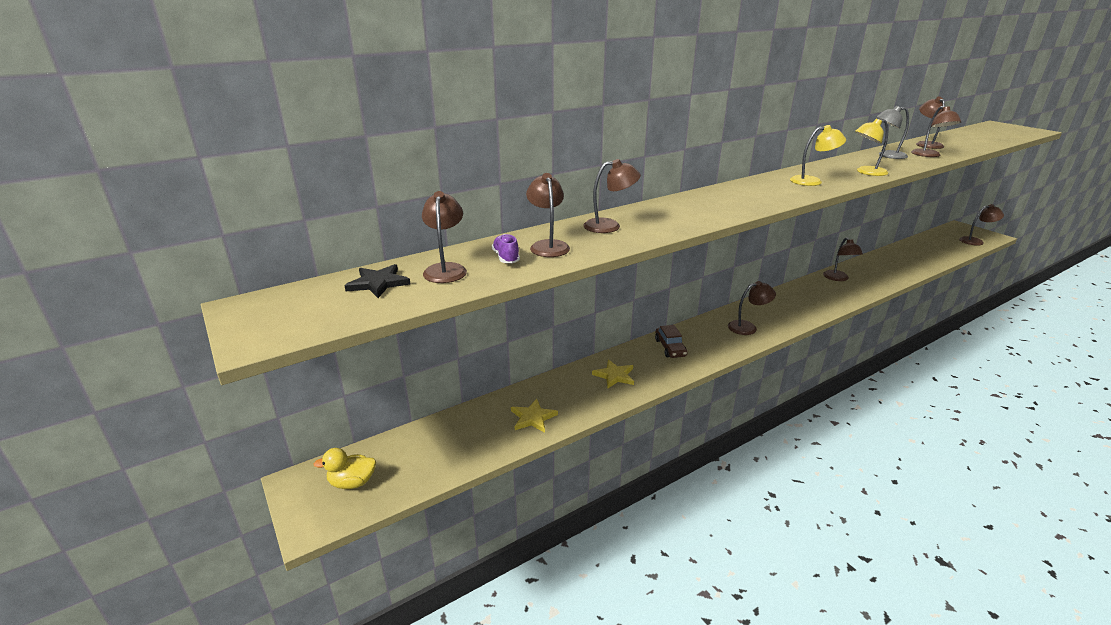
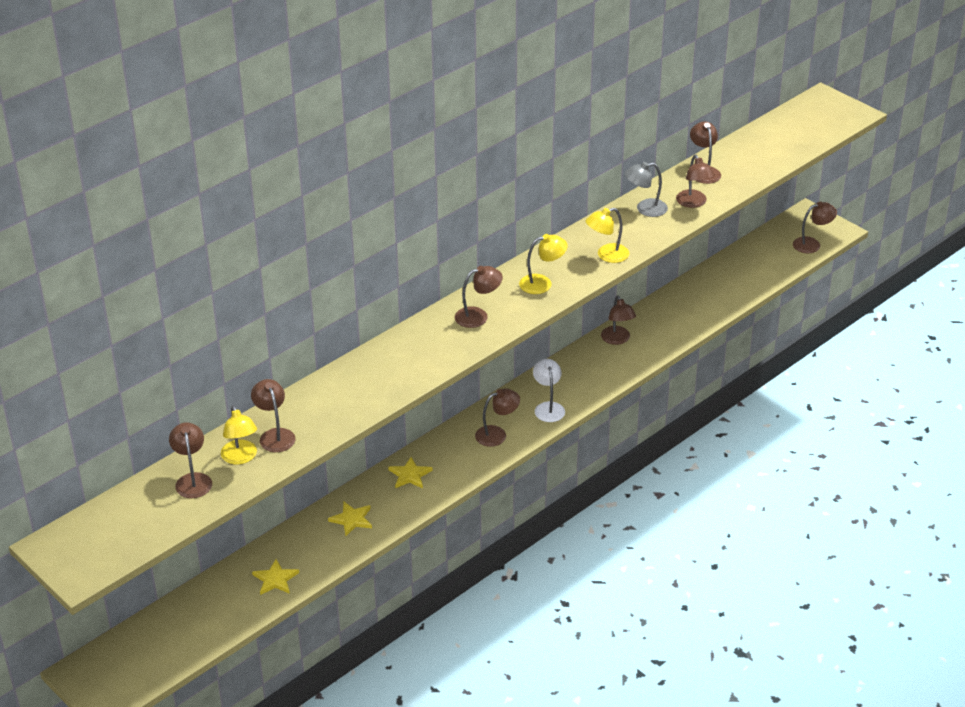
camera: 10 degrees left, 10 degrees up
(352, 482) = (126, 665): yellow duck -> none
(378, 283) = (142, 505): black star -> none
(506, 258) = (241, 458): purple shoe -> yellow lamp
(609, 226) = (329, 396): brown lamp -> brown lamp (478, 316)
(670, 348) = (410, 475): brown car -> yellow star
(790, 314) = (548, 407): none -> white lamp

